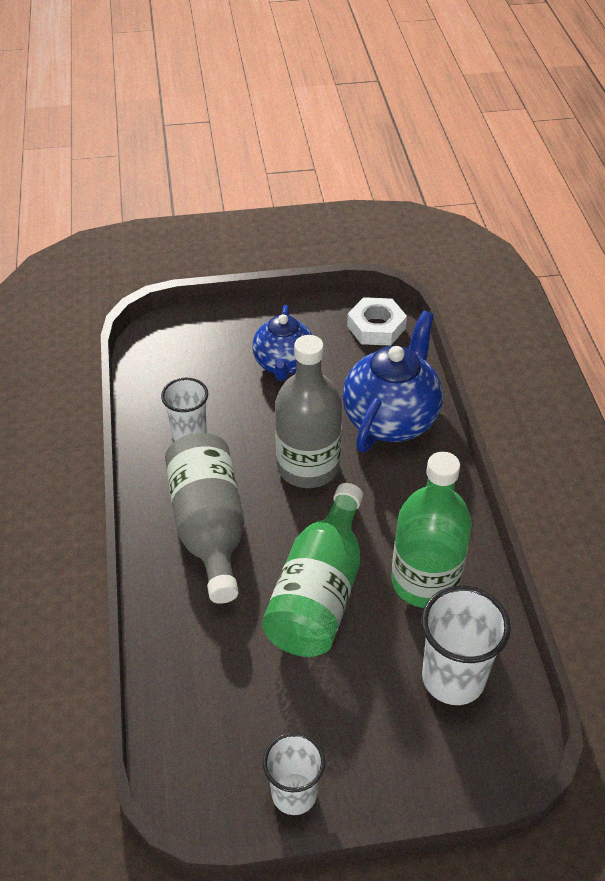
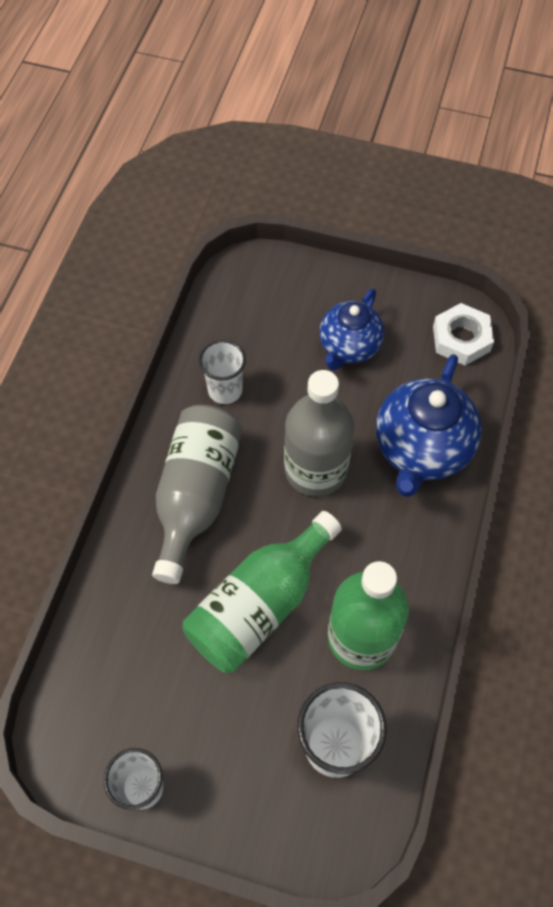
camera: 25 degrees right, 15 degrees up
(391, 419) = (421, 449): blue teapot -> blue teapot turned 150 degrees clockwise

